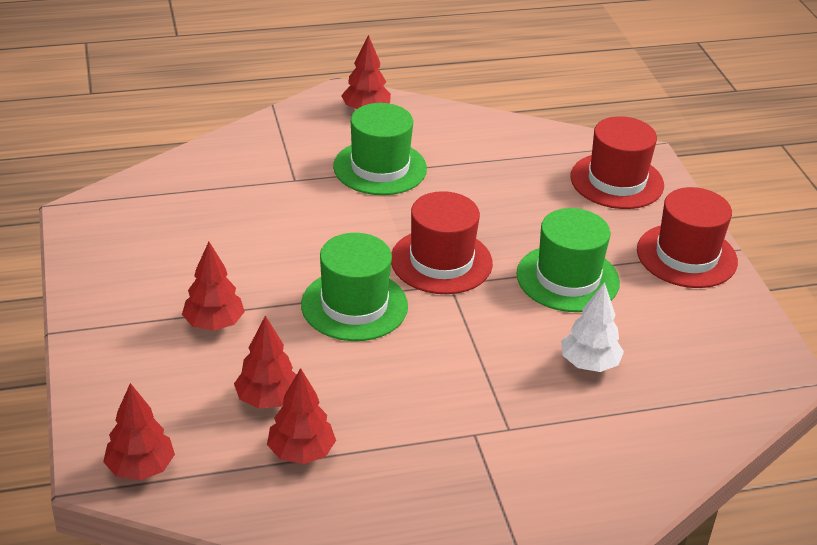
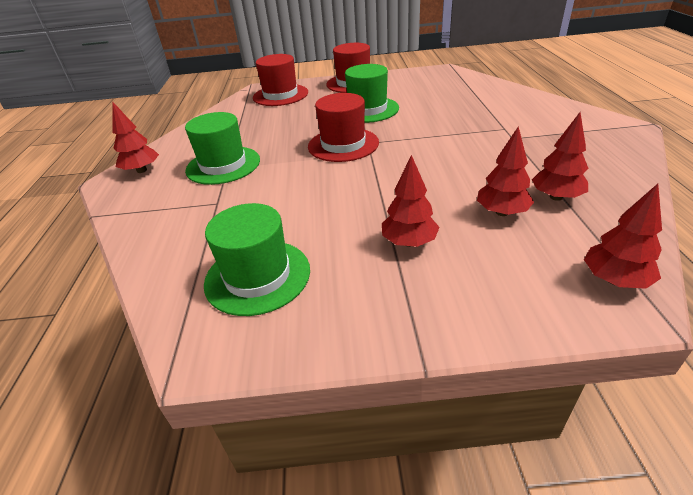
camera: 75 degrees left, 0 degrees up
(354, 305) = (388, 176): green hat -> green hat (257, 276)
(589, 364) = (443, 107): white tree -> none

